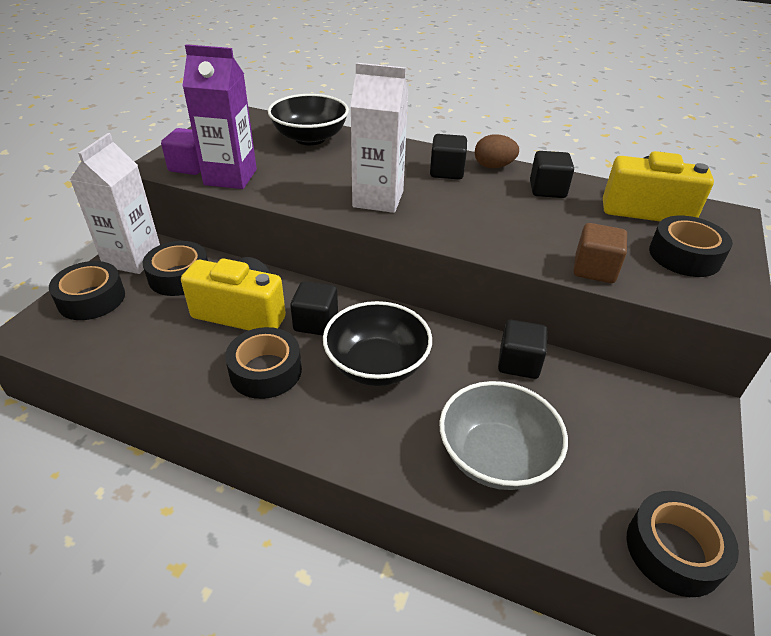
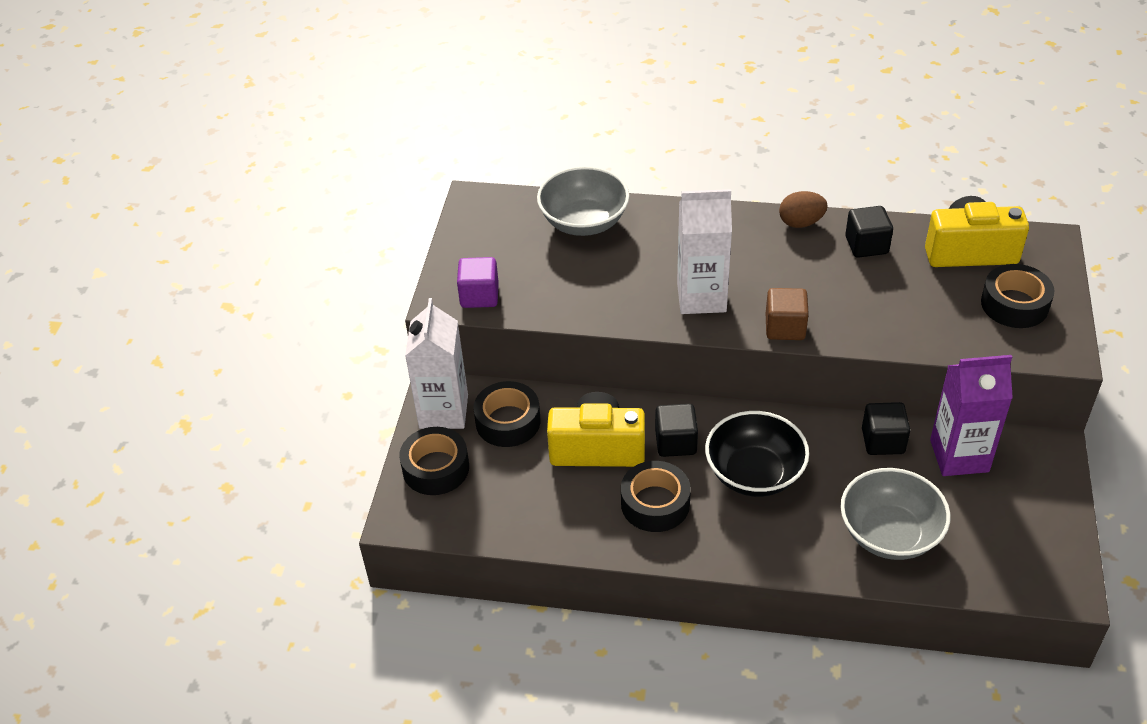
camera: 10 degrees left, 5 degrees up
(230, 177) = (532, 301): purple carton -> purple carton (959, 456)
(310, 138) = (584, 222): black bowl -> grey bowl
(446, 172) = (755, 242): black cube -> none
(594, 269) = (936, 340): brown cube -> brown cube (785, 327)
(673, 550) = (1045, 574): black tape -> none

